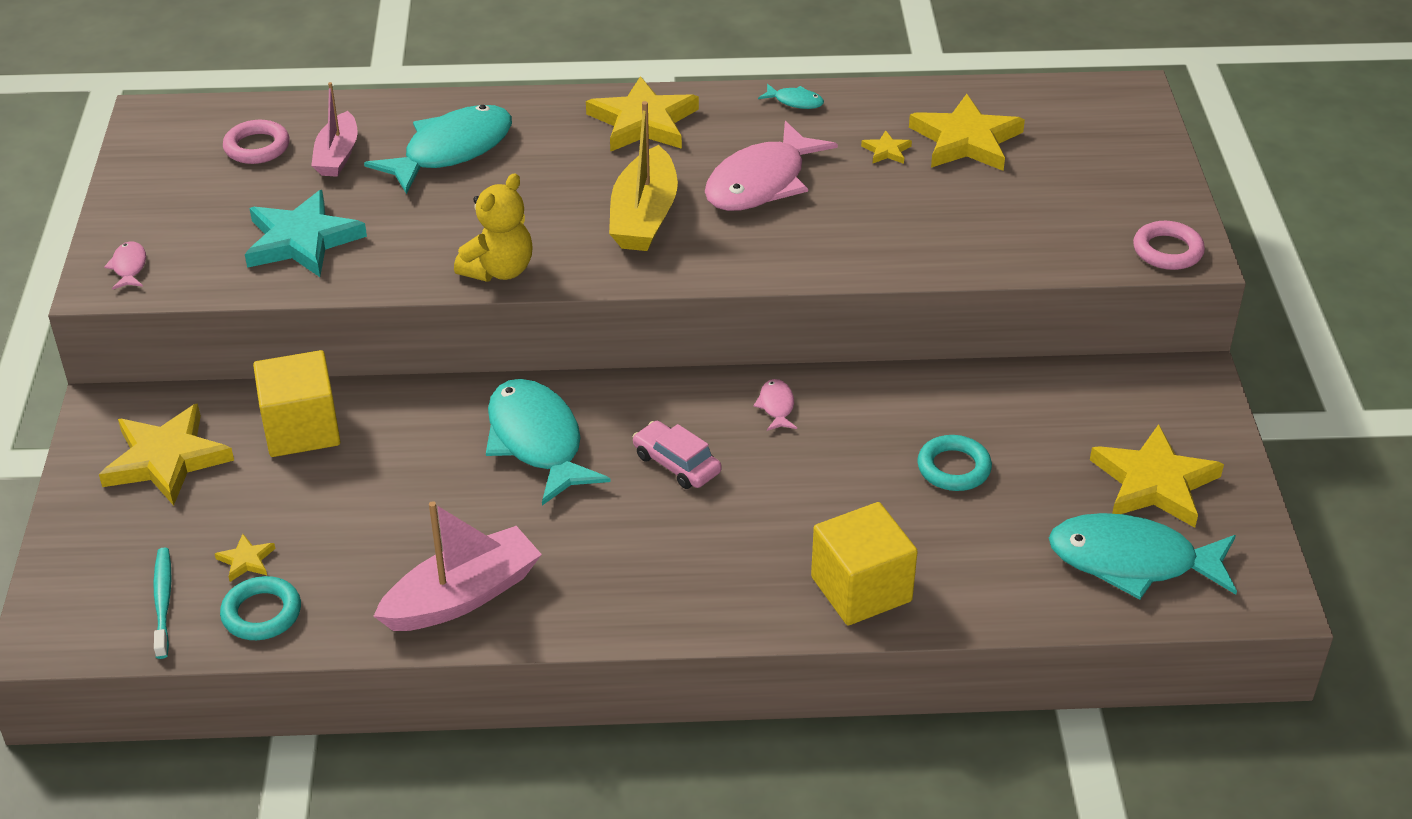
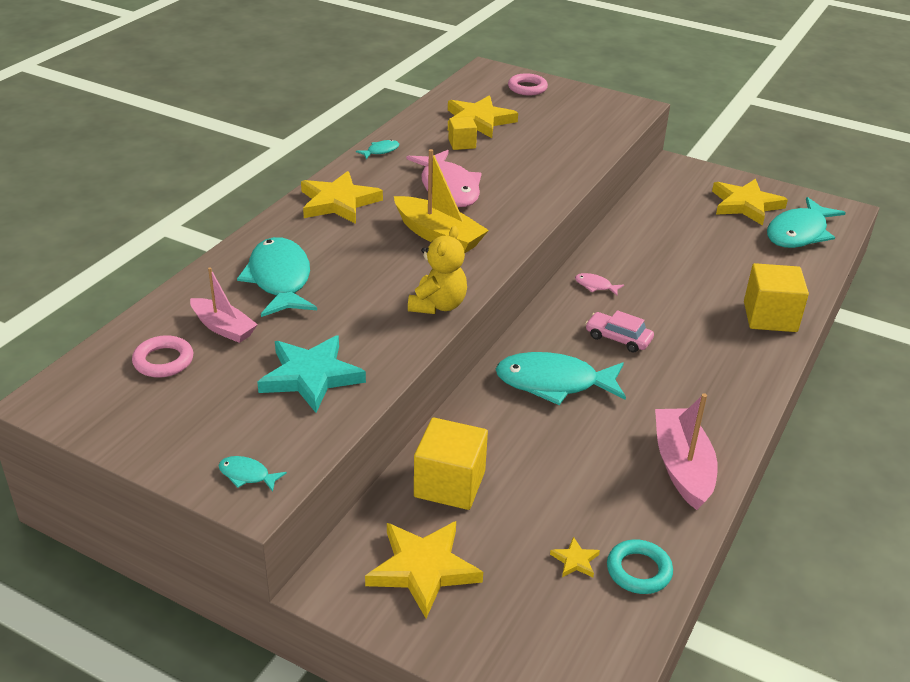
camera: 60 degrees left, 5 degrees down
(129, 267) = (247, 475): pink fish -> turquoise fish
(163, 602) = (591, 623): turquoise toothbrush -> none
(499, 270) = (438, 305): yellow teddy bear -> yellow teddy bear turned 45 degrees clockwise
(676, 463) = (618, 338): pink car -> pink car turned 45 degrees clockwise
(886, 151) = (462, 144): yellow star -> yellow cube
(953, 468) = (692, 253): turquoise ring -> none
(1167, 251) = (628, 110): pink ring -> pink ring (527, 88)

